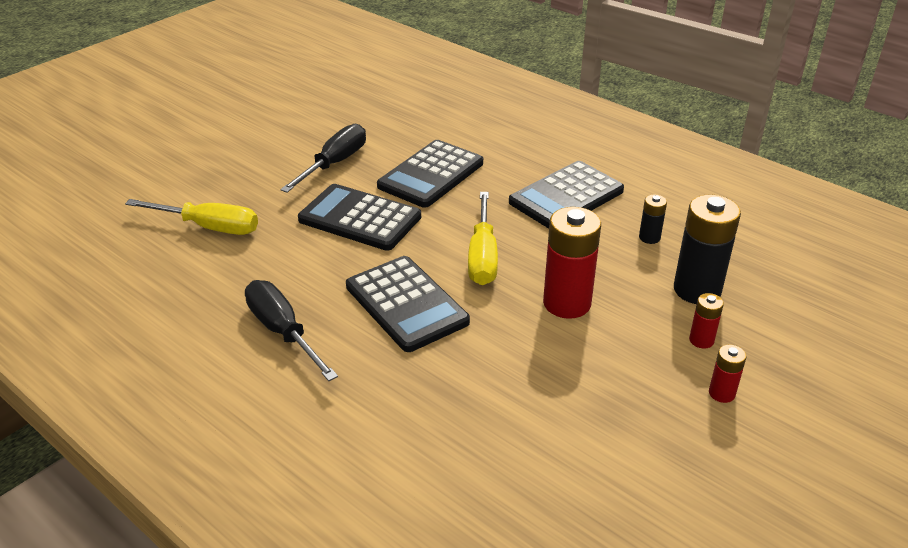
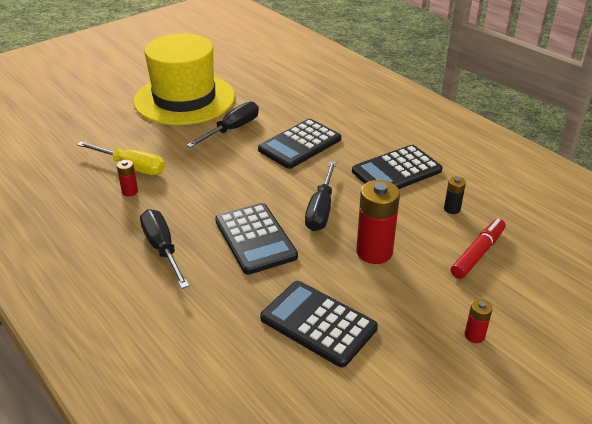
camera: 10 degrees right, 0 degrees up
(257, 129) = (184, 99): none -> yellow hat
(360, 218) = (239, 172): black calculator -> black calculator (318, 323)
(483, 256) = (321, 209): yellow screwdriver -> black screwdriver
(697, 290) = (477, 253): black battery -> red marker
(701, 340) = (470, 292): red battery -> red battery (130, 191)

